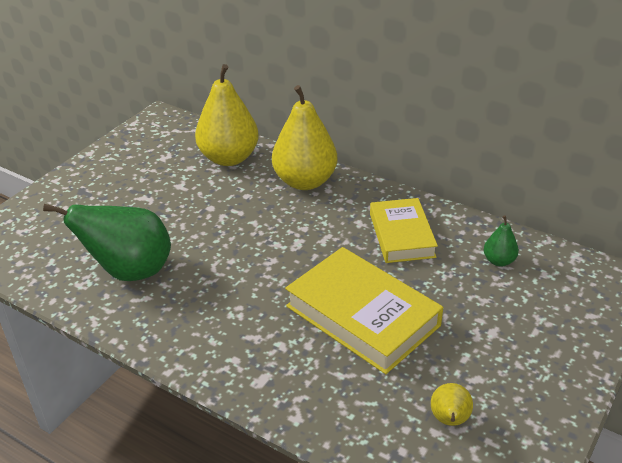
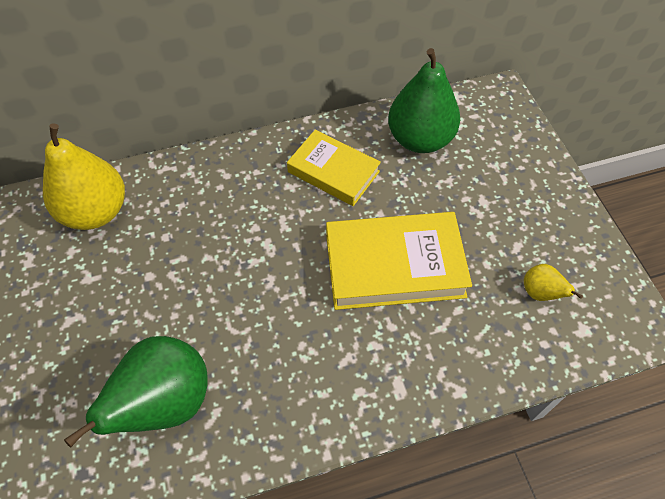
camera: 50 degrees left, 20 degrees up
(305, 181) = (196, 182): yellow pear -> none
(499, 261) = (420, 139): green pear -> green pear, size x2.17

